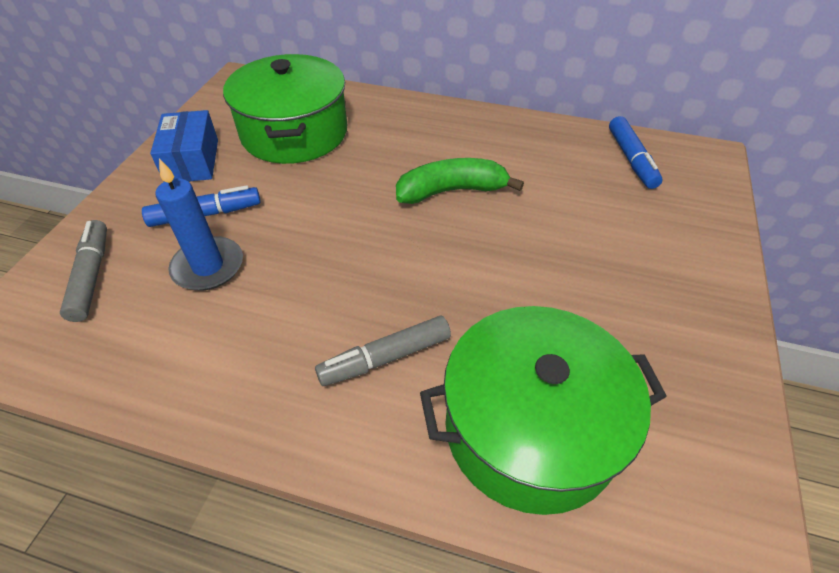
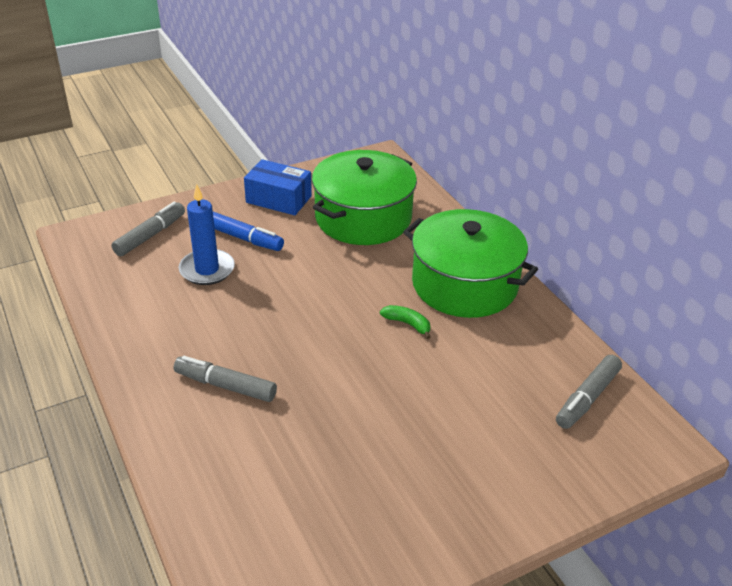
camera: 45 degrees right, 10 degrees down
(192, 161) = (278, 199): blue box -> blue box turned 75 degrees clockwise
(451, 191) = (407, 324): green banana -> green banana, size x0.52
(530, 428) = (244, 481): green pot -> green pot (464, 284)
(631, 159) = (587, 398): blue marker -> grey marker

